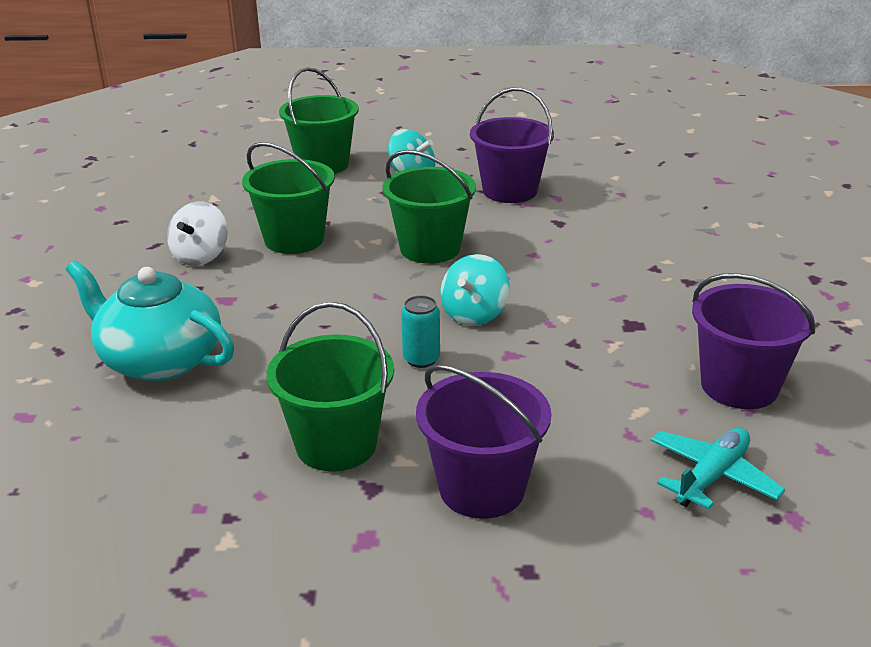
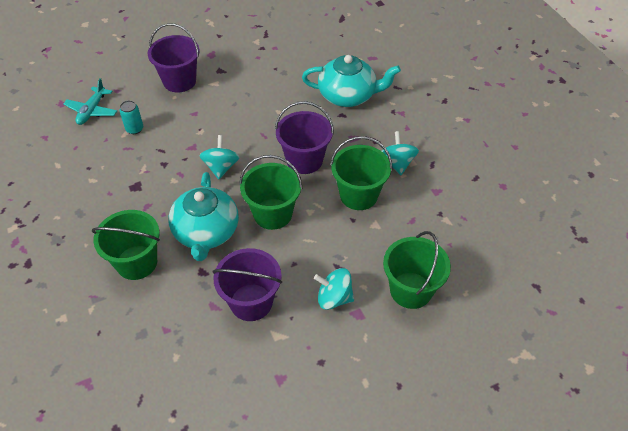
camera: 155 degrees right, 20 degrees up
(200, 256) = (397, 163): white spinning top -> turquoise spinning top
(336, 445) = (243, 81): green bucket -> green bucket (136, 262)
(421, 359) = (233, 131): turquoise can -> turquoise can (134, 129)
(536, 252) = (206, 232): none -> turquoise teapot
(739, 386) = (79, 160): purple bucket -> purple bucket (304, 160)

